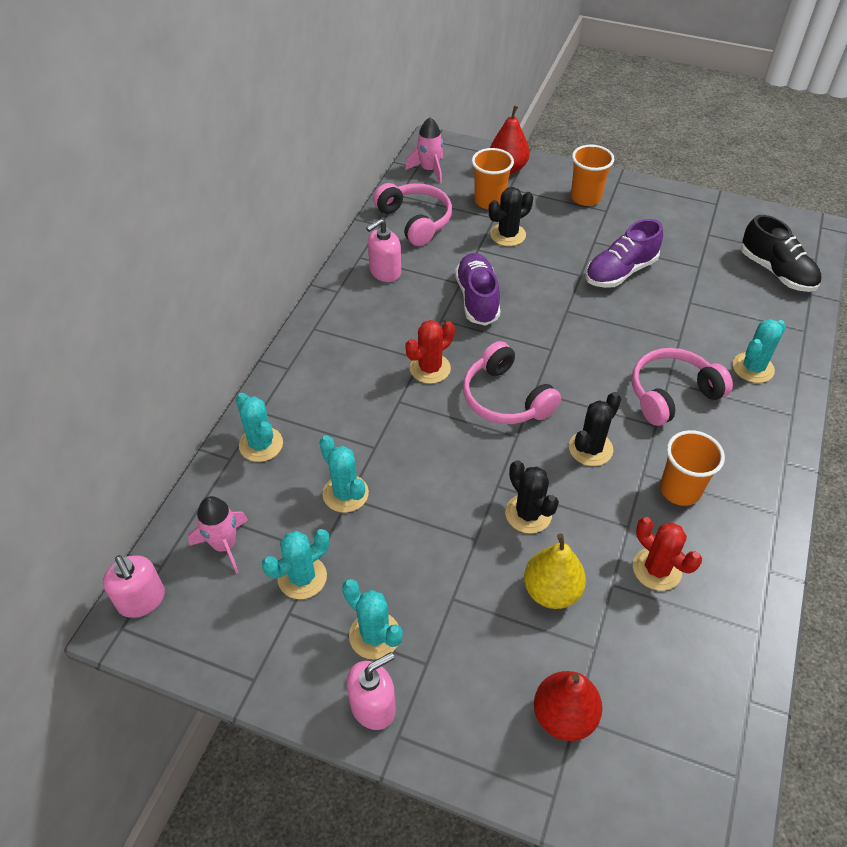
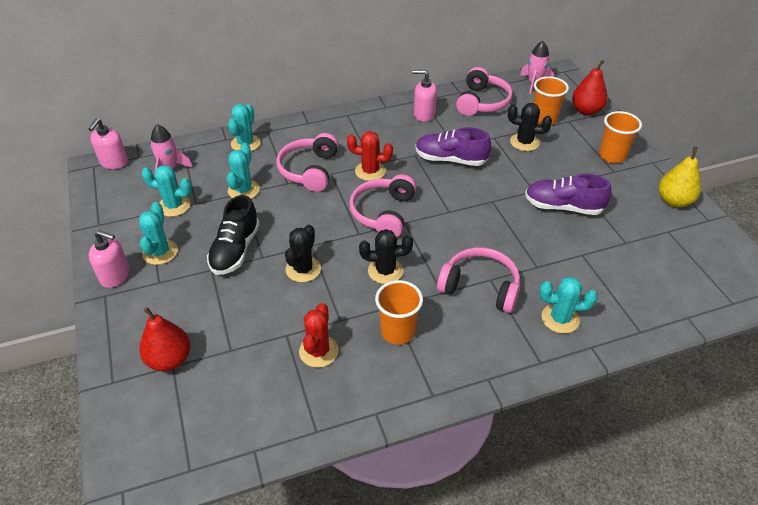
camera: 50 degrees right, 5 degrees down
(373, 416) = (309, 170): none -> pink headphones
(477, 299) = (450, 159): purple shoe -> purple shoe turned 120 degrees counterclockwise
(551, 591) = (255, 309): yellow pear -> yellow pear (674, 201)
(776, 272) = (682, 286): black shoe -> black shoe (235, 250)

